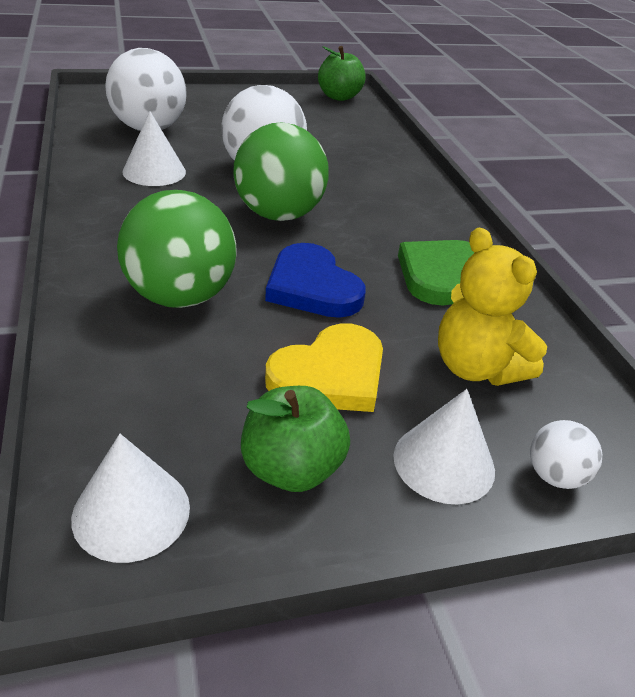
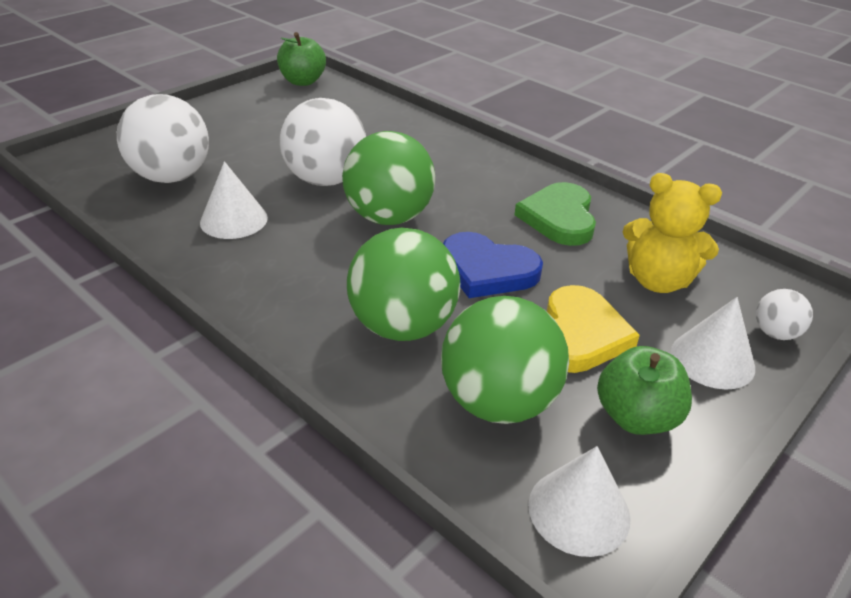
camera: 30 degrees left, 0 degrees up
(180, 390) = (498, 402): none -> green ball

